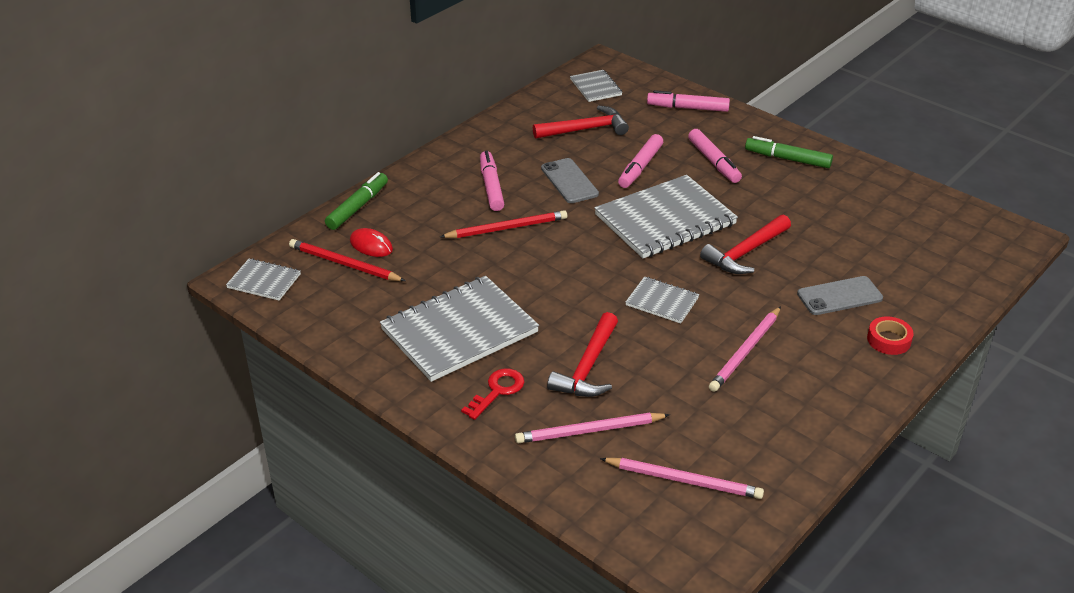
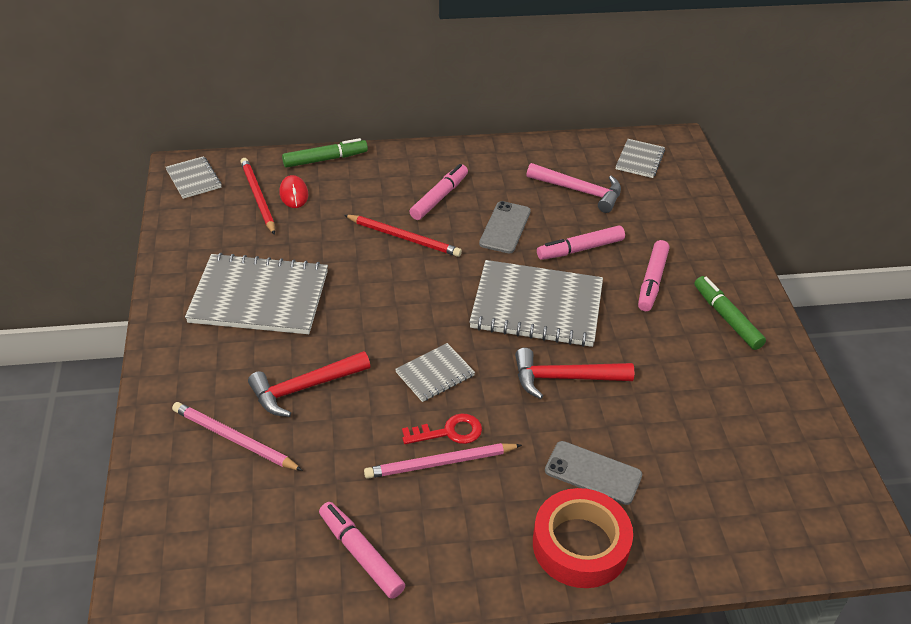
camera: 40 degrees right, 5 degrees up
(497, 391) = (219, 361): red key -> red key (449, 432)
(585, 129) = (580, 191): red hammer -> pink hammer
(662, 301) = (435, 374): grey notebook -> grey notebook turned 75 degrees clockwise
(684, 480) = (241, 532): pink pencil -> none
(687, 108) = (697, 220): pink marker -> pink marker (361, 554)
(889, 340) = (580, 545): red tape -> red tape, size x1.91

